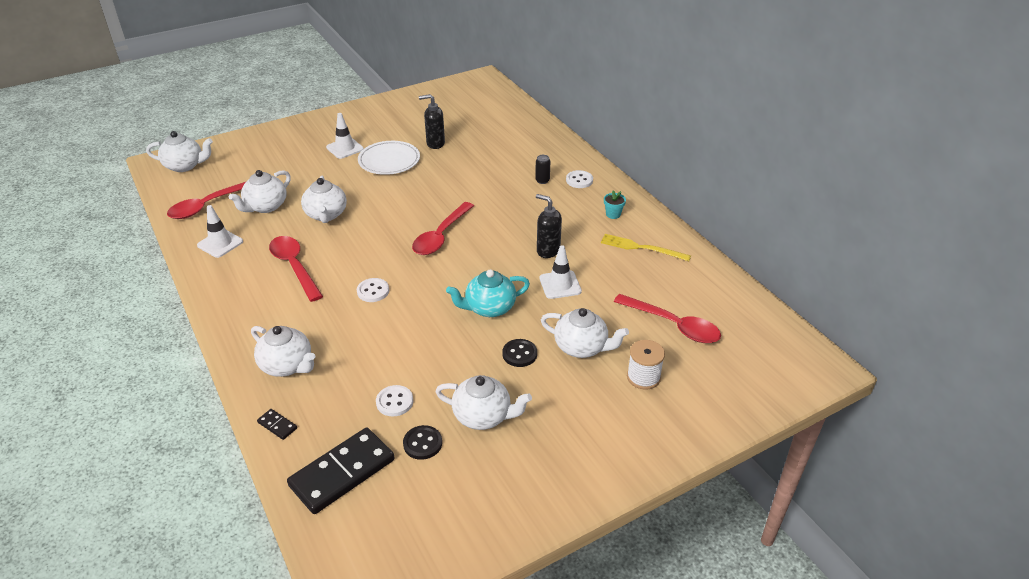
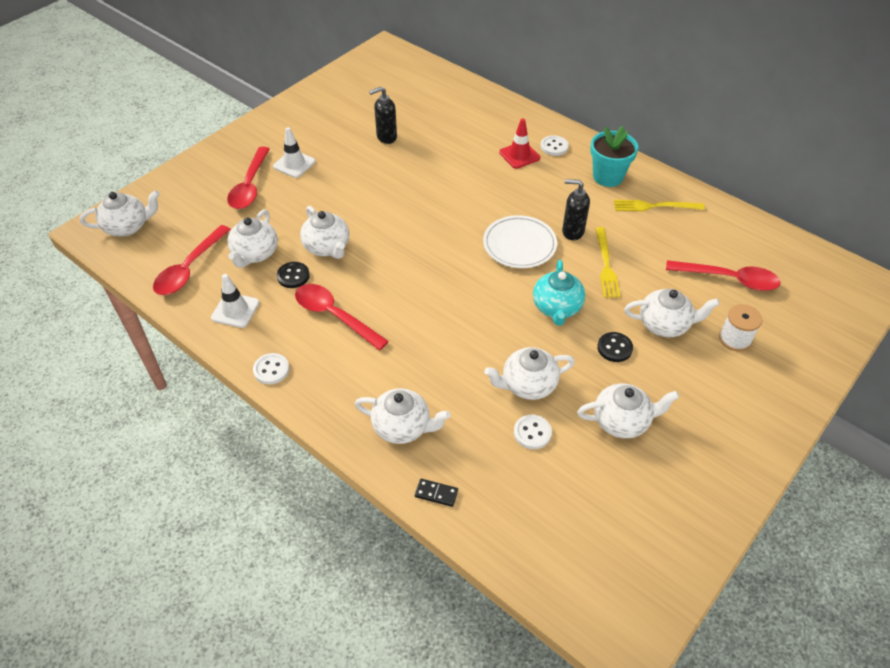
camera: 20 degrees left, 10 degrees up
(342, 473) = (532, 521): black domino -> none
(373, 291) = (433, 321): white button -> white button (271, 370)
(389, 161) = (352, 168): white plate -> white plate (519, 245)
(418, 362) = (528, 385): none -> white teapot
(422, 443) = (585, 467): black button -> black button (293, 276)
(441, 236) = (460, 241): red spoon -> red spoon (250, 186)
(489, 308) = (557, 308): turquoise teapot -> turquoise teapot turned 45 degrees counterclockwise
(542, 180) = (519, 155): black can -> red traffic cone
(560, 285) = (606, 265): white traffic cone -> yellow fork
(613, 214) = (608, 177): turquoise flower pot -> turquoise flower pot, size x2.06

